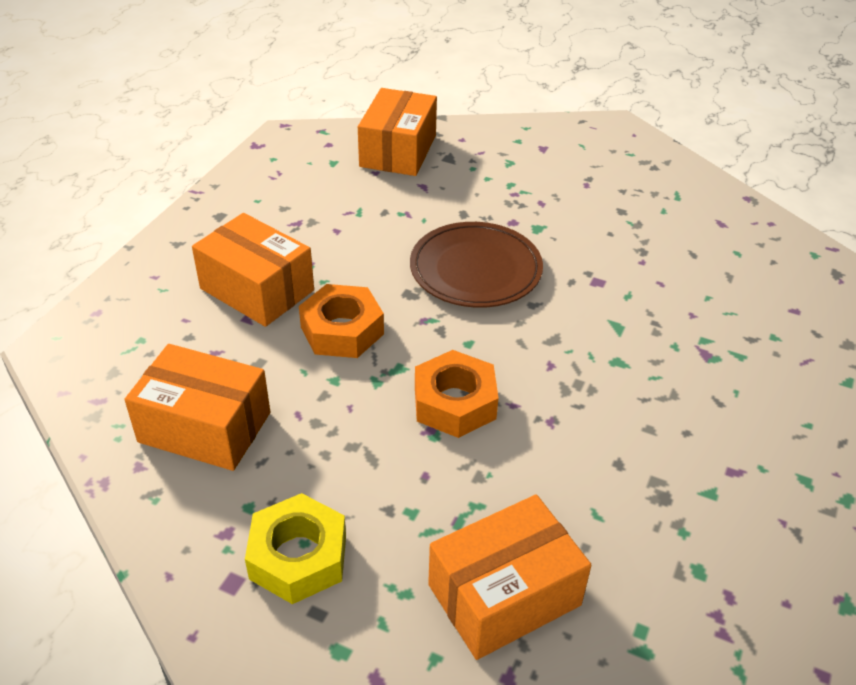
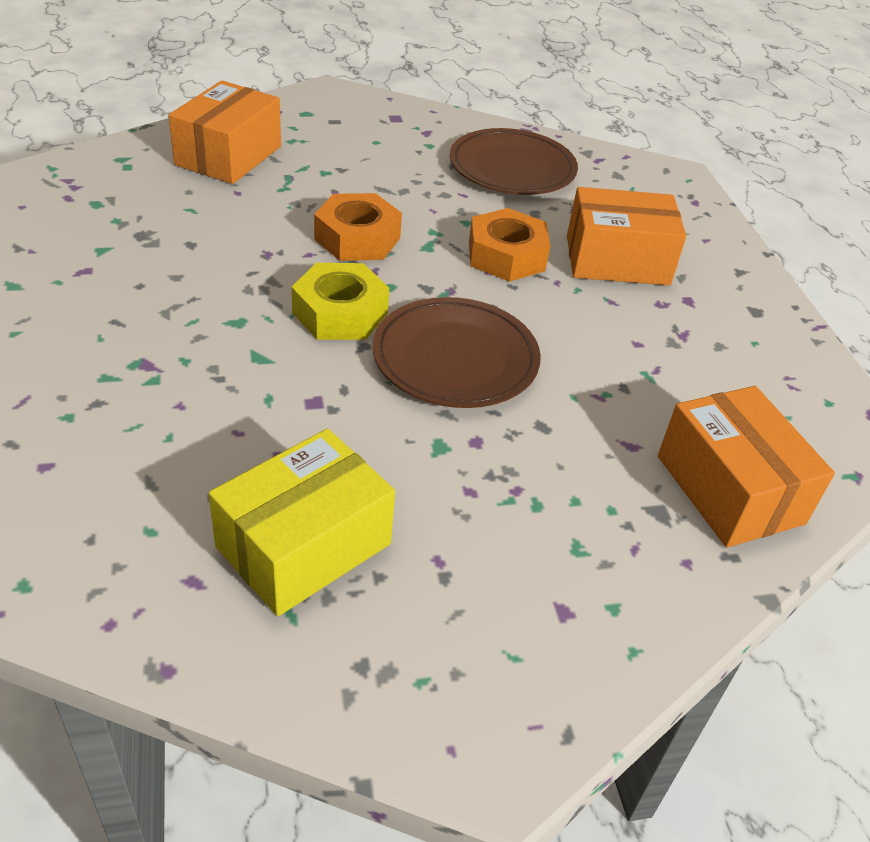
camera: 140 degrees right, 0 degrees up
(204, 427) = (512, 168): orange box -> brown plate
(298, 557) = (372, 135): yellow nut -> yellow nut (340, 313)
(654, 215) = (304, 545): none -> yellow box

